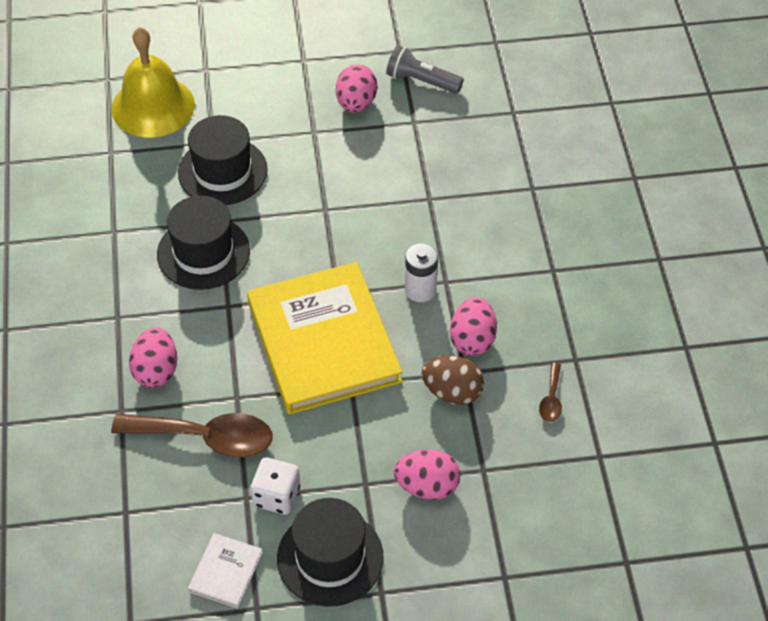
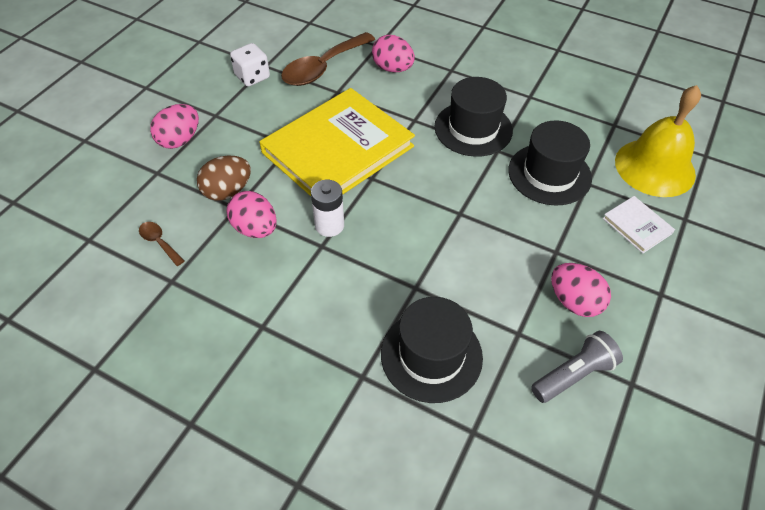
camera: 125 degrees right, 0 degrees up
(226, 572) = (232, 40): white book -> white book (637, 226)
(323, 342) = (338, 149): yellow book -> yellow book turned 60 degrees counterclockwise
(330, 558) = (190, 78): black hat -> black hat (431, 355)

